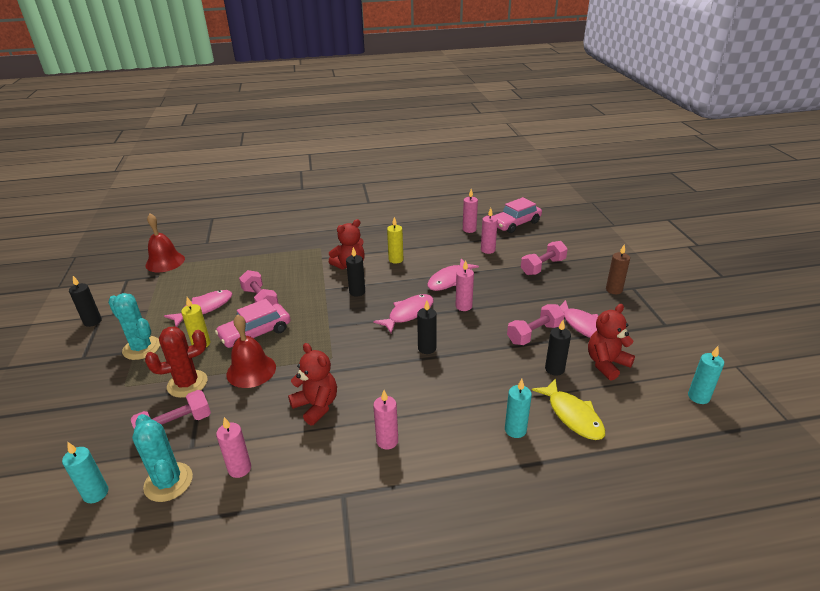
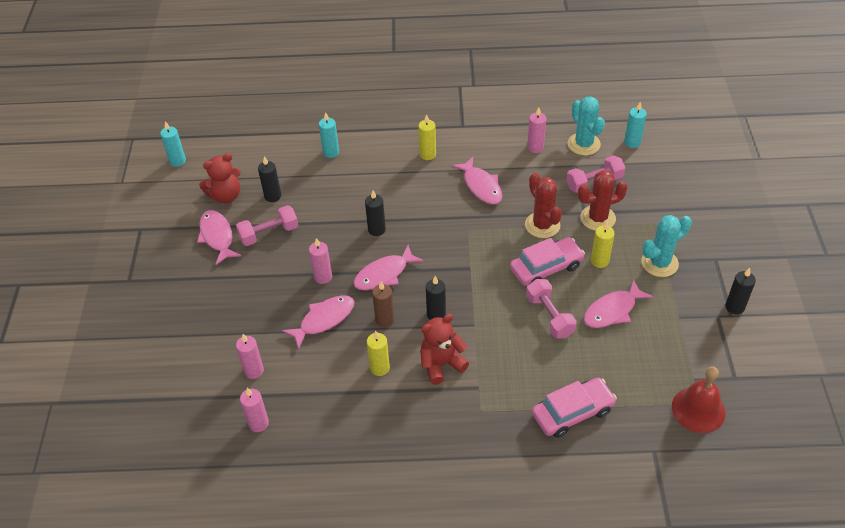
camera: 170 degrees left, 15 degrees up
(141, 348) = (659, 263): turquoise cactus -> turquoise cactus turned 75 degrees counterclockwise
(251, 370) = (542, 225): red bell -> red cactus
(316, 406) = (481, 186): red teddy bear -> pink fish
(387, 441) = (427, 154): pink candle -> yellow candle
(515, 224) = (185, 428): pink car -> pink car (572, 412)
(543, 267) = (203, 328): pink dumbbell -> none
(572, 415) = (283, 158): yellow fish -> none
(614, 290) = (151, 279): brown candle -> brown candle (384, 319)

